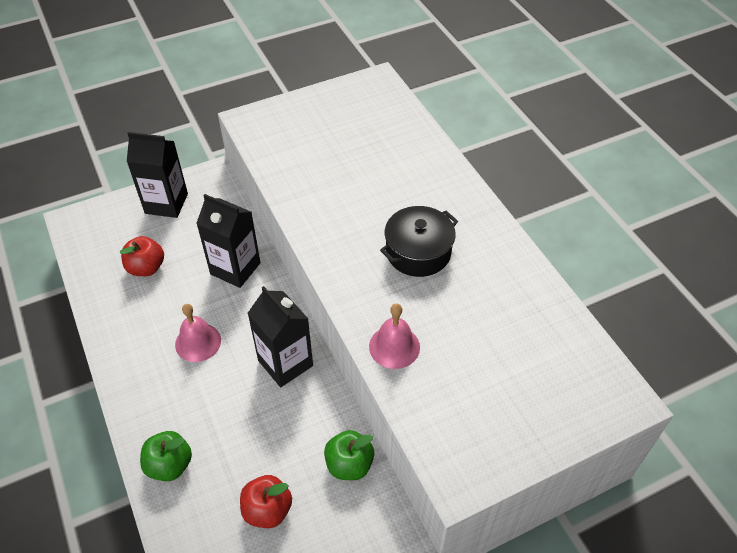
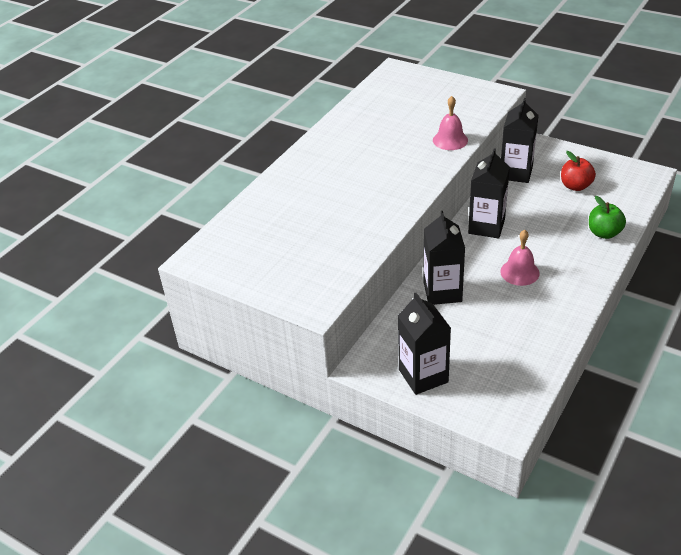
camera: 120 degrees left, 10 degrees down
(146, 268) = (496, 341): red apple -> none
(349, 464) = (516, 173): green apple -> black carton
(418, 252) = (369, 161): black pot -> none

